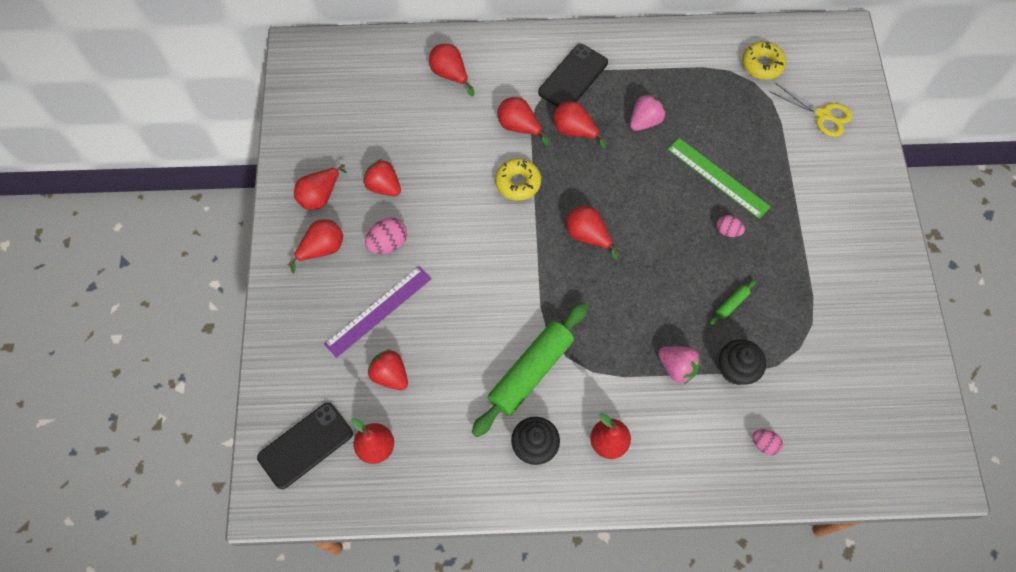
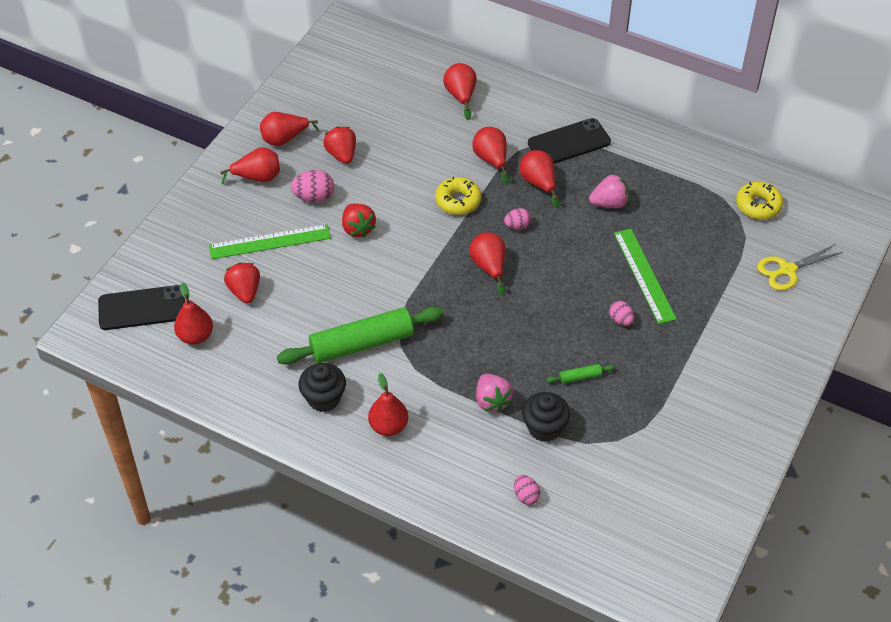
camera: 30 degrees right, 15 degrees down
(378, 311) = (270, 242): purple ruler -> green ruler
(449, 256) = (358, 229): none -> red strawberry
(584, 182) = (517, 226): none -> pink egg
(823, 115) = (787, 270): yellow scissors -> yellow scissors turned 90 degrees clockwise

